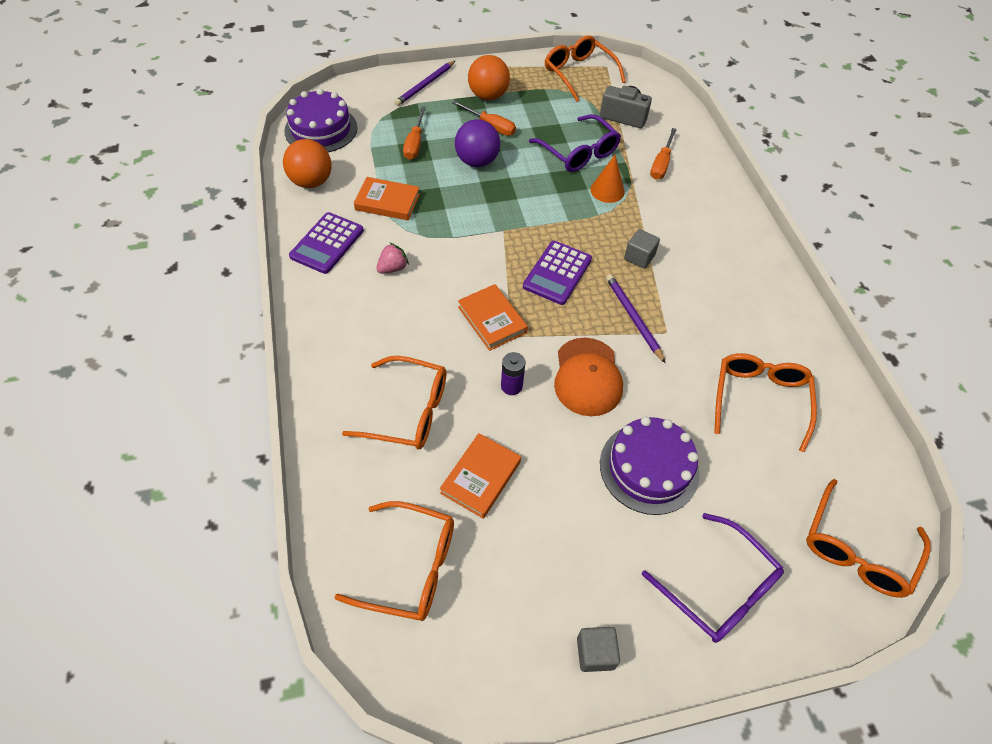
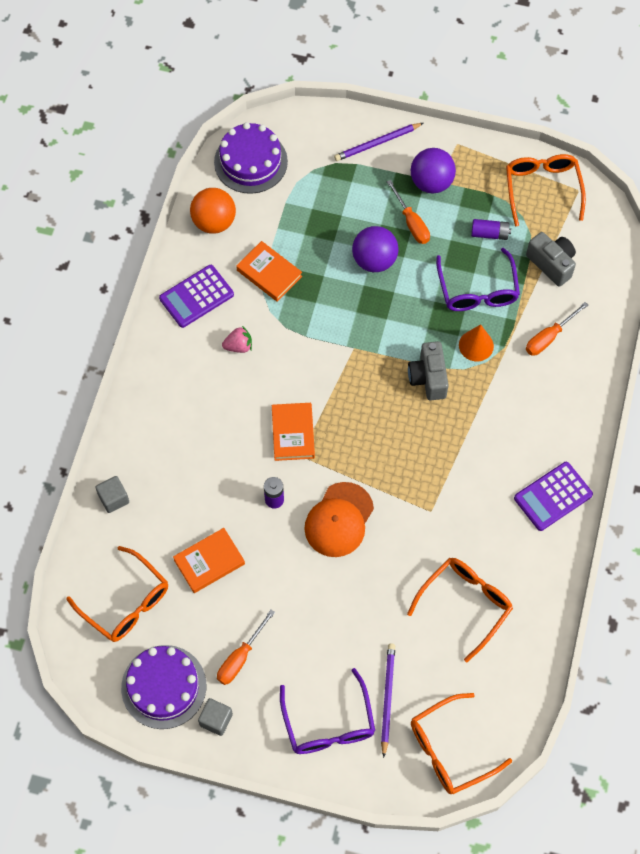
camera: 30 degrees right, 10 degrees up
(408, 411) = (184, 484): orange glasses -> none
(415, 143) = (328, 215): orange screwdriver -> orange screwdriver (240, 657)
(488, 96) = (431, 182): orange ball -> purple ball
(557, 273) = (374, 413): purple calculator -> purple calculator (553, 496)
(560, 113) = (489, 234): none -> purple battery
(585, 228) = (428, 378): none -> grey camera
(633, 318) = (411, 485): purple pencil -> purple pencil (387, 698)
(639, 257) = (457, 429): grey cube -> grey cube (114, 498)
(649, 468) = (338, 615): purple cake -> purple cake (163, 686)

